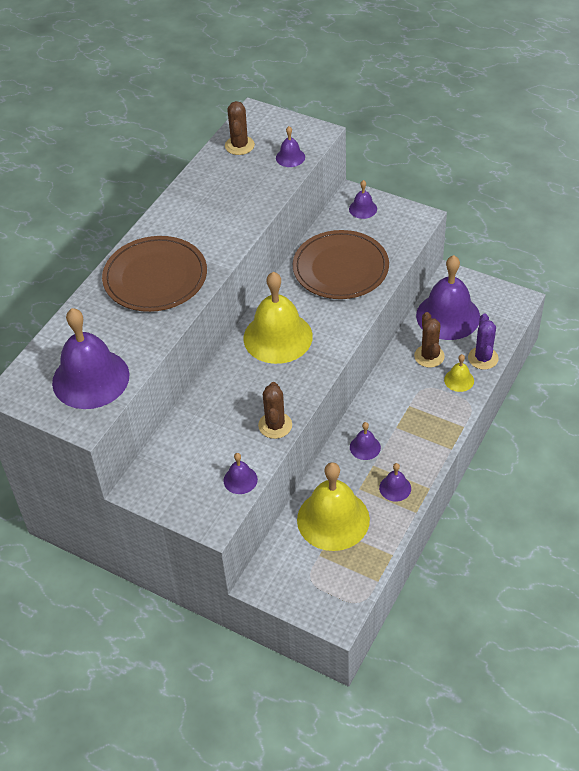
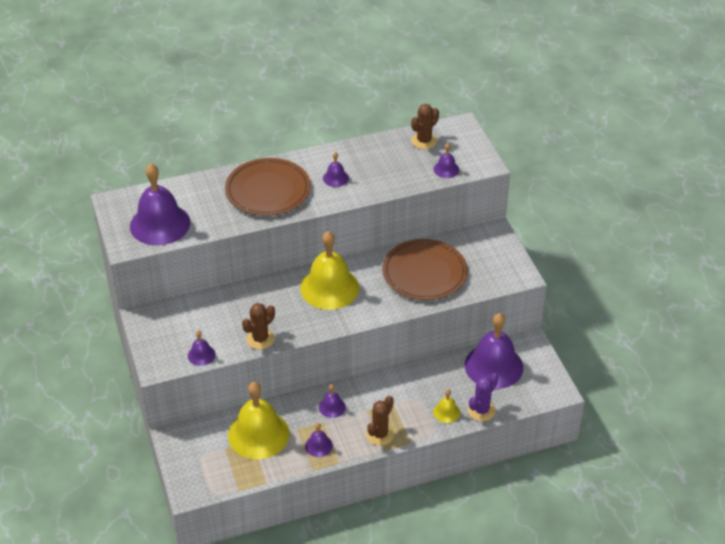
camera: 40 degrees right, 5 degrees down
(363, 209) = (490, 244): purple bell -> purple bell (335, 178)
(429, 356) = (446, 382): brown cactus -> brown cactus (380, 434)

